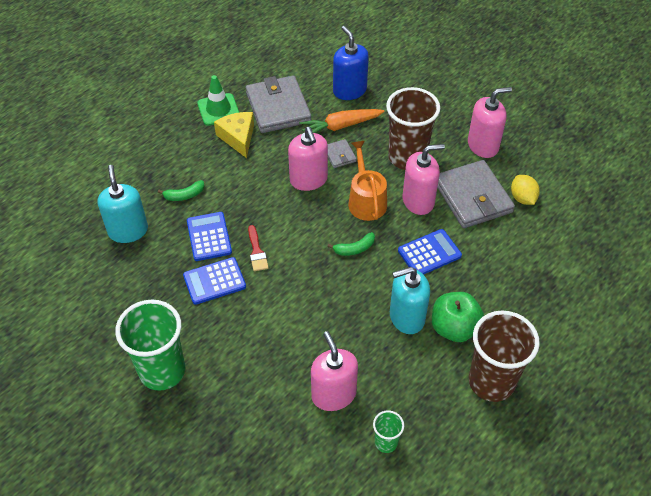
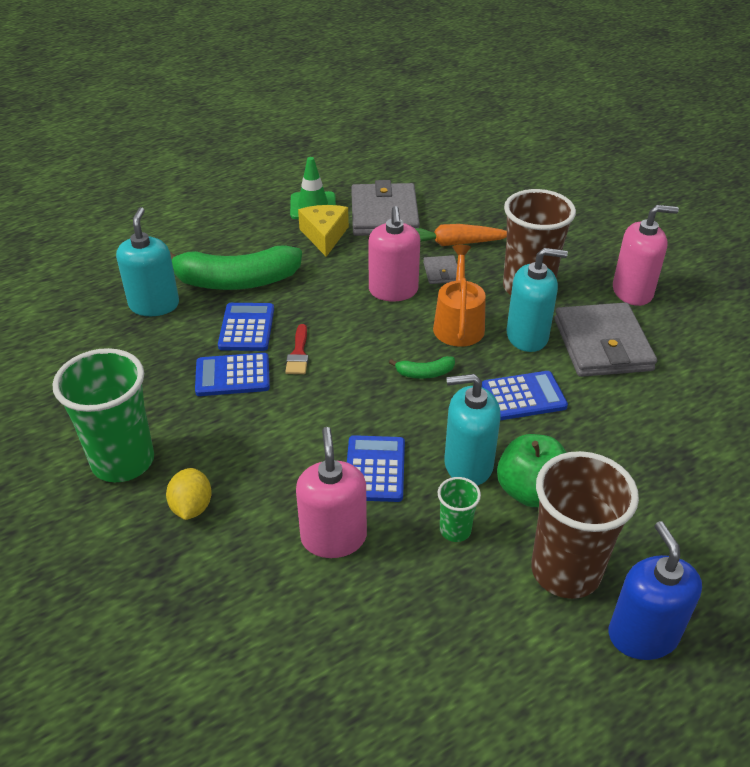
camera: 15 degrees right, 10 degrees down
(184, 195) = (236, 281): green banana -> green banana, size x2.41
(344, 335) = (375, 469): none -> blue calculator
(349, 90) = (477, 211): blue soap dispenser -> blue soap dispenser (642, 635)
(386, 442) = (385, 616): green cup -> green cup (455, 530)
(418, 201) = (527, 336): pink soap dispenser -> turquoise soap dispenser
(522, 198) = (672, 357): yellow lemon -> yellow lemon (192, 507)

